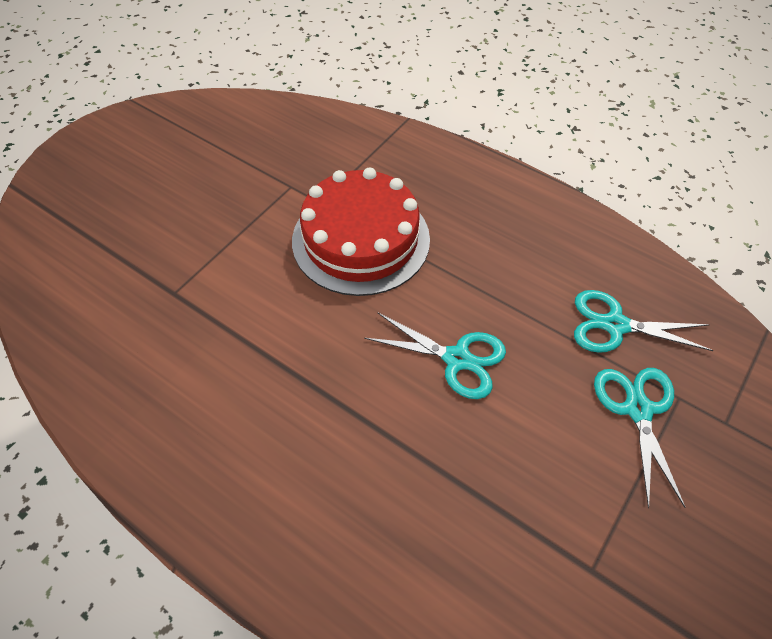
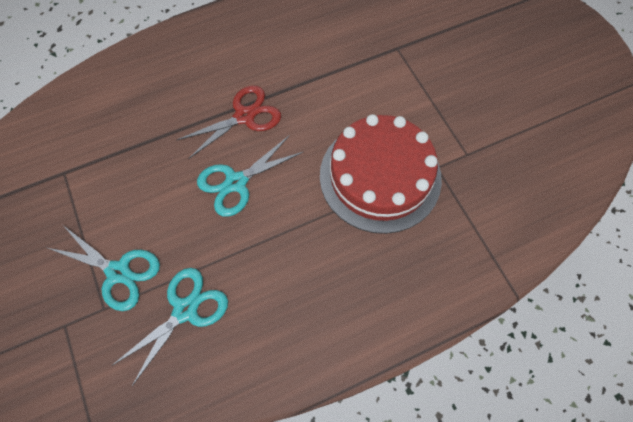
camera: 120 degrees right, 10 degrees up
(367, 400) = (244, 116): none -> red scissors

